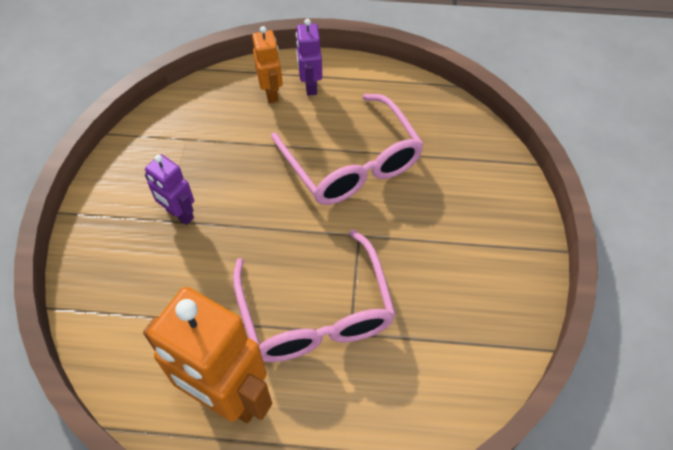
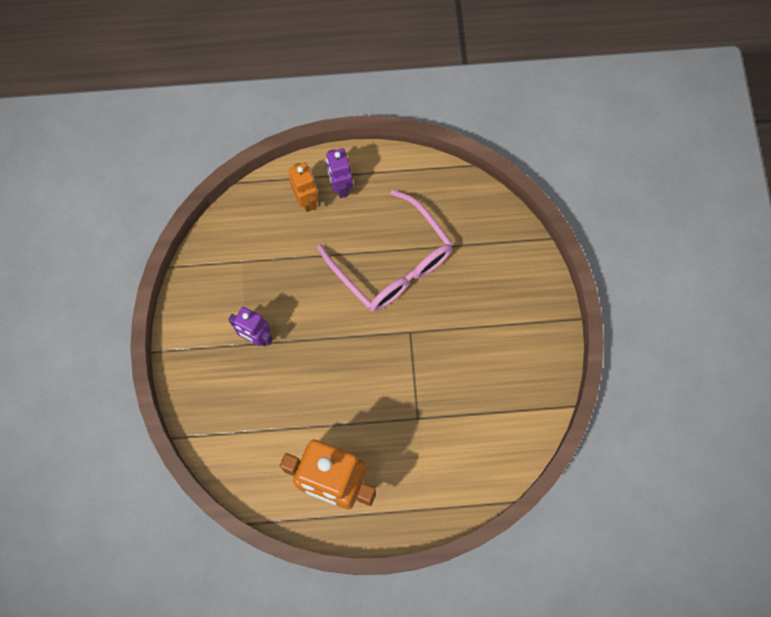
camera: 10 degrees left, 15 degrees up
(316, 313) = (388, 406): pink glasses -> none

